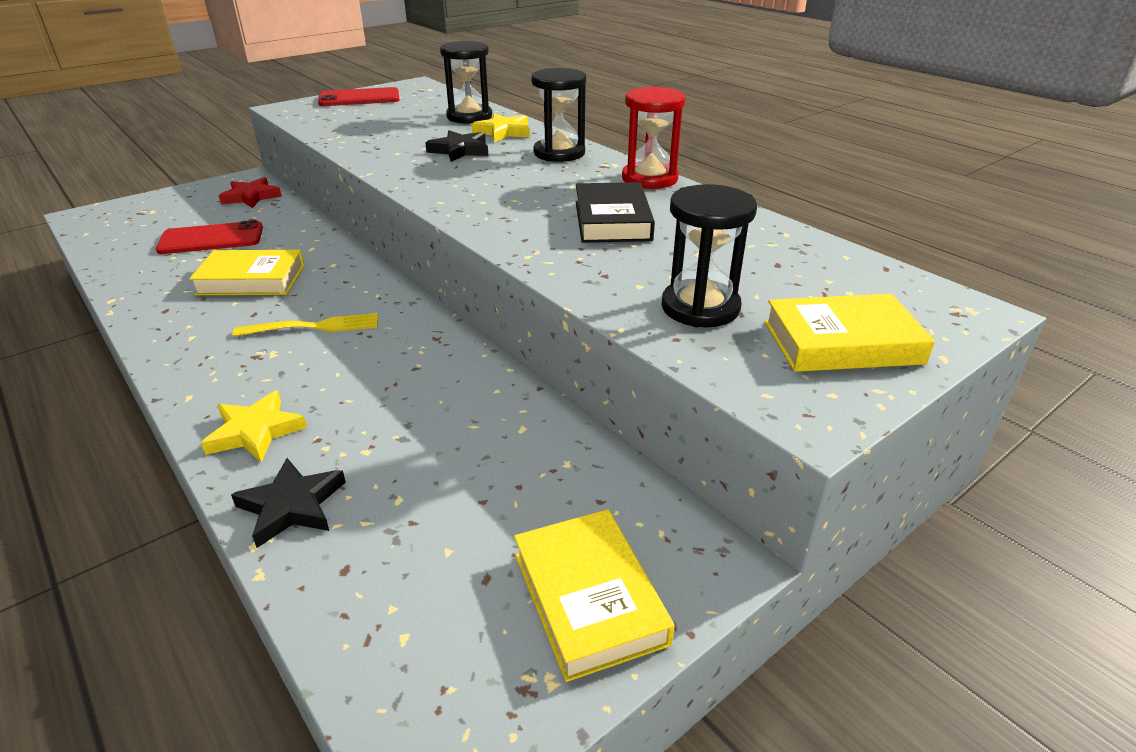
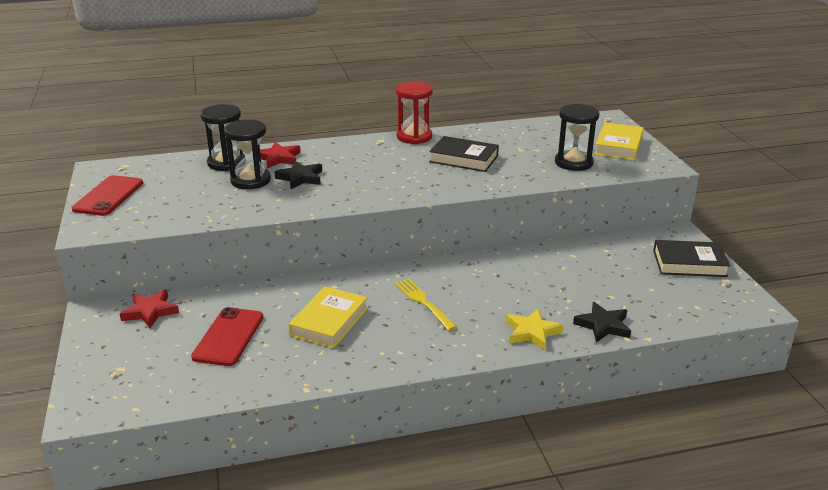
camera: 65 degrees left, 5 degrees down
(314, 327) = (423, 302): yellow fork -> yellow fork turned 45 degrees counterclockwise
(503, 132) = (278, 158): yellow star -> red star
(559, 153) = (343, 150): black hourglass -> black hourglass (250, 180)
(589, 598) = (689, 263): yellow book -> black book

